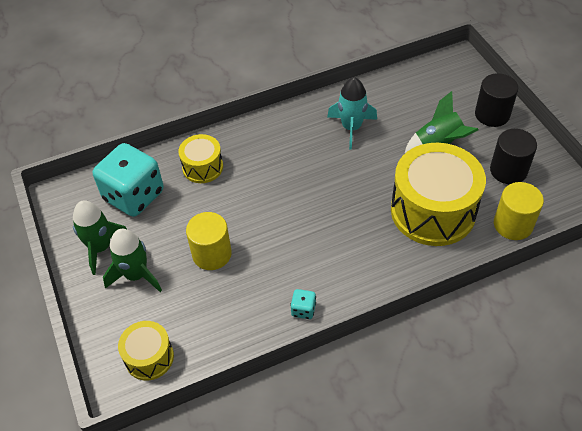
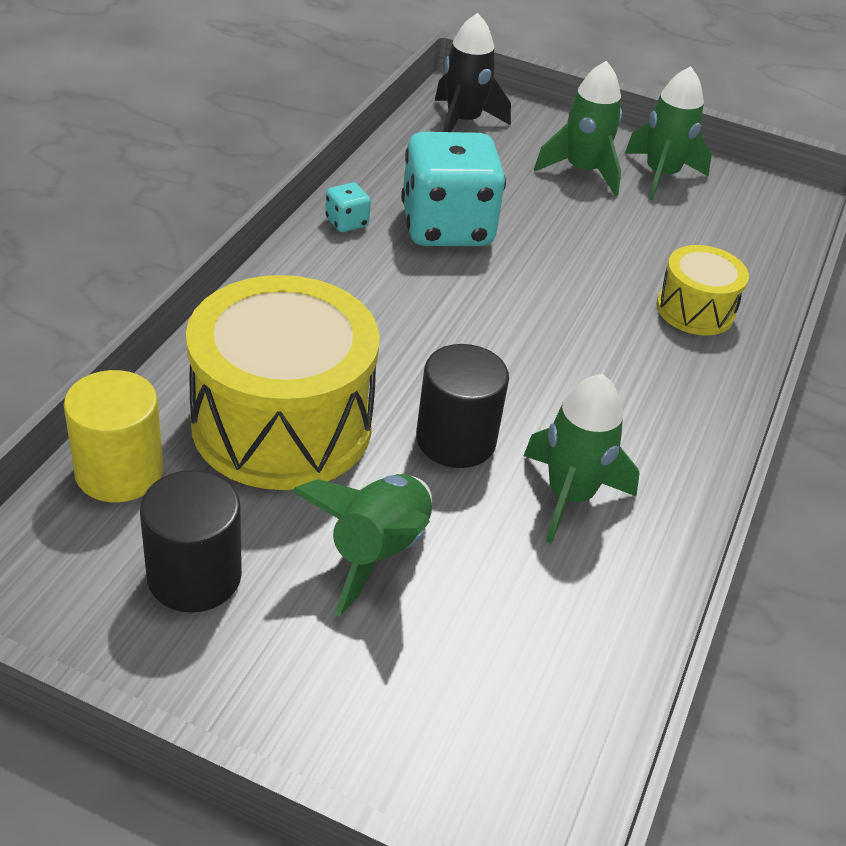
camera: 130 degrees right, 10 degrees down
(134, 196) = (717, 237): turquoise dice -> turquoise dice (447, 228)
(149, 357) = (463, 122): yellow drum -> black rocket
(212, 254) = (530, 224): yellow cylinder -> none
(351, 128) = (570, 496): turquoise rocket -> green rocket
(492, 114) = (325, 703): black cylinder -> black cylinder (456, 440)

